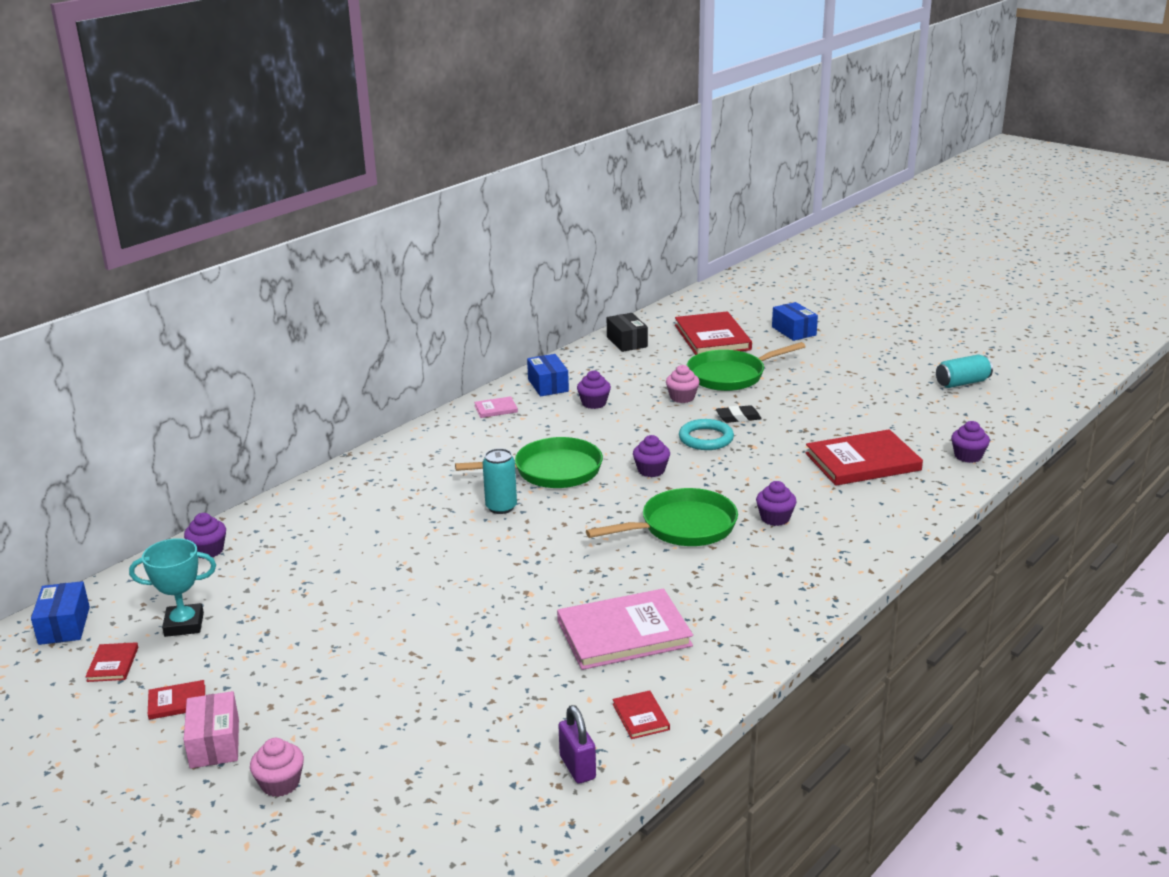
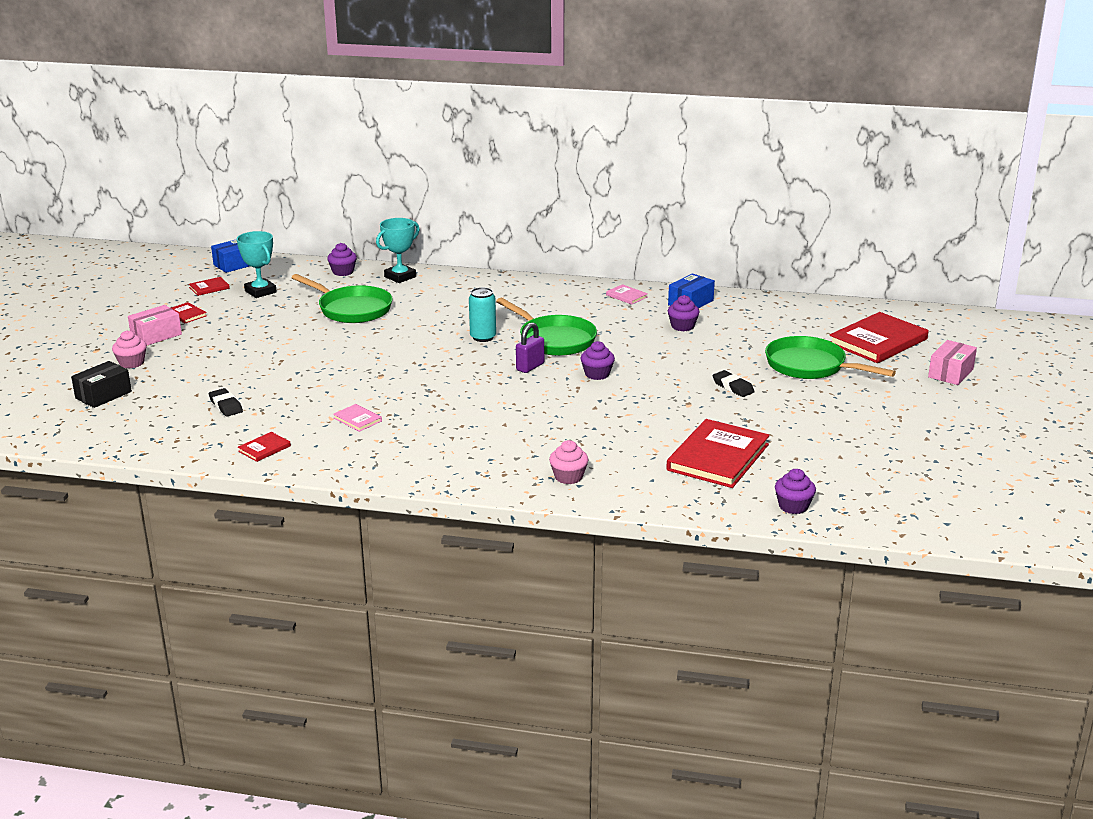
camera: 60 degrees right, 0 degrees up
(278, 516) = (400, 277): none -> turquoise trophy
(498, 724) = (226, 406): none -> black eraser
(577, 767) = (197, 441): purple padlock -> purple padlock (530, 367)
(624, 633) = (357, 419): pink book -> pink book, size x0.44
(626, 342) = (814, 310): black box -> black box (103, 395)
(682, 397) = (739, 356): pink cupcake -> pink cupcake (568, 477)
(683, 527) = (522, 406): green pan -> green pan (352, 309)
(706, 438) = (677, 382): turquoise ring -> none
(775, 518) = (574, 439): purple cupcake -> none
(793, 331) = (950, 373): blue box -> pink box
(862, 462) = (718, 457): red book -> red book turned 75 degrees clockwise
(962, 383) = (957, 478): turquoise can -> none

